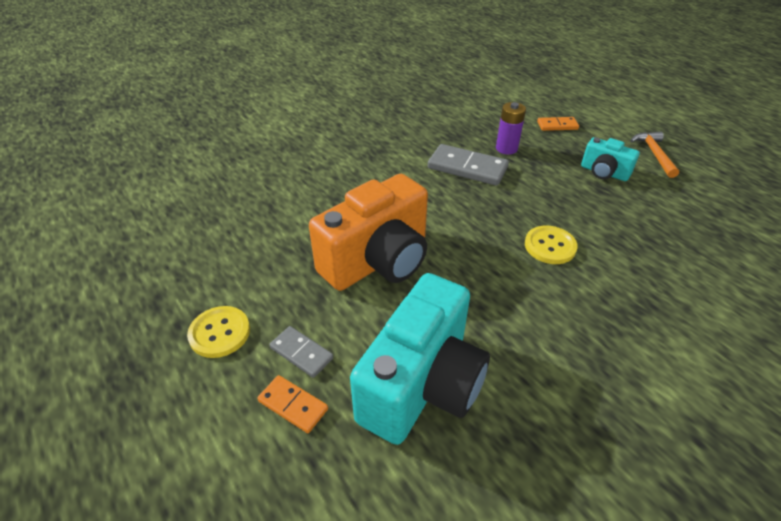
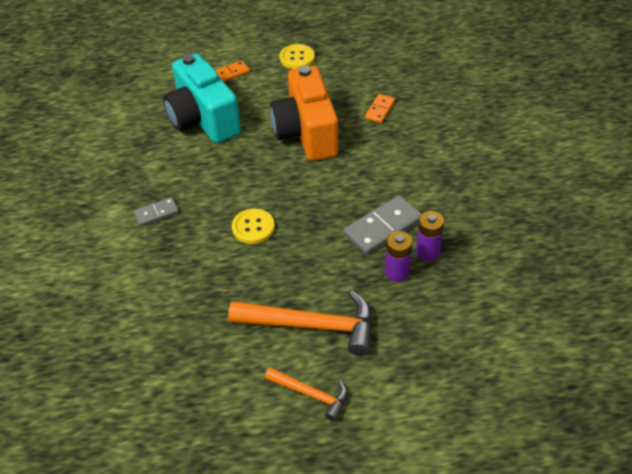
camera: 120 degrees right, 5 degrees up
(301, 353) = (259, 83): grey domino -> grey domino (156, 213)
(471, 140) = (428, 252): none -> purple battery
(557, 125) = (415, 343): orange domino -> orange domino (380, 110)
(604, 172) = (311, 325): turquoise camera -> orange hammer

